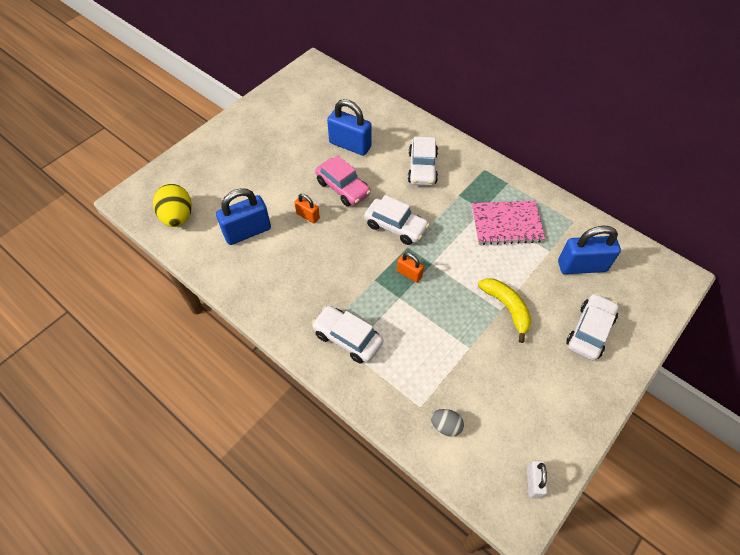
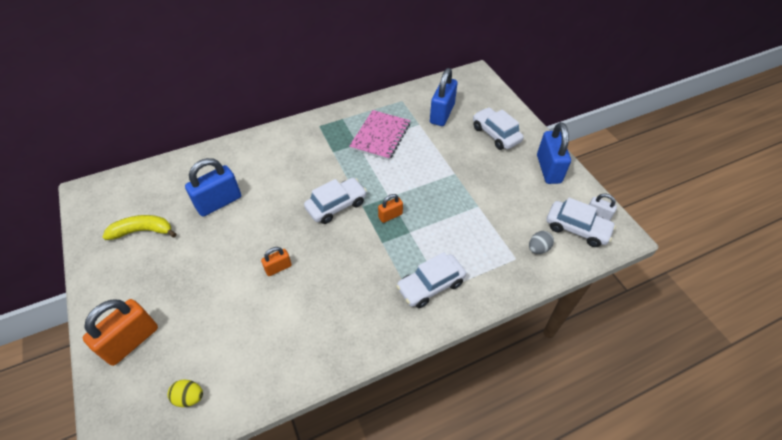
camera: 65 degrees left, 5 degrees down
(178, 217) = (189, 397): yellow egg -> yellow egg, size x0.56
(205, 162) = (131, 341): none -> orange padlock
(247, 232) = (260, 329): blue padlock -> blue padlock (548, 169)
(343, 188) = (266, 227): pink car -> none
(422, 168) = (287, 162): white car -> white car (577, 228)
(507, 308) = (455, 169): yellow banana -> yellow banana (143, 231)

